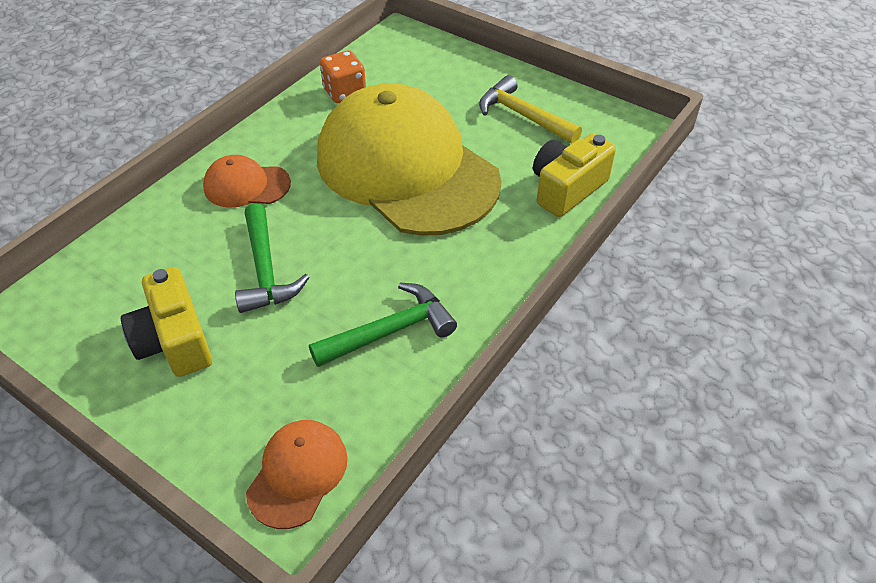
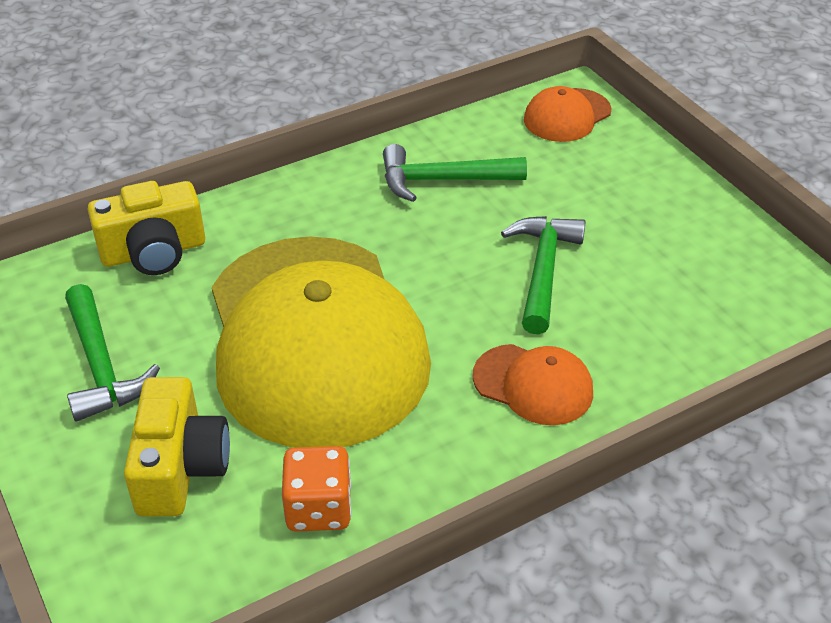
camera: 155 degrees left, 5 degrees down
(174, 341) = (654, 233): yellow camera -> yellow camera (180, 467)
(522, 115) = (101, 366): yellow hammer -> green hammer

